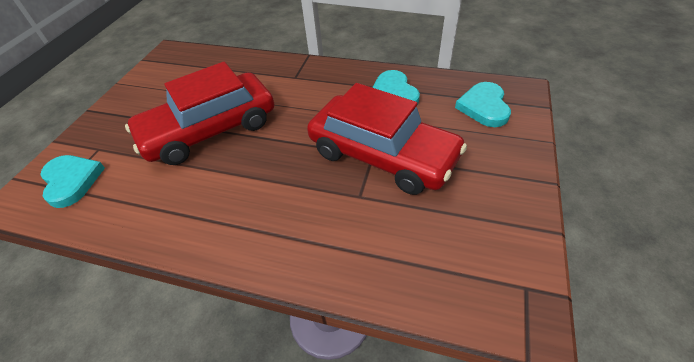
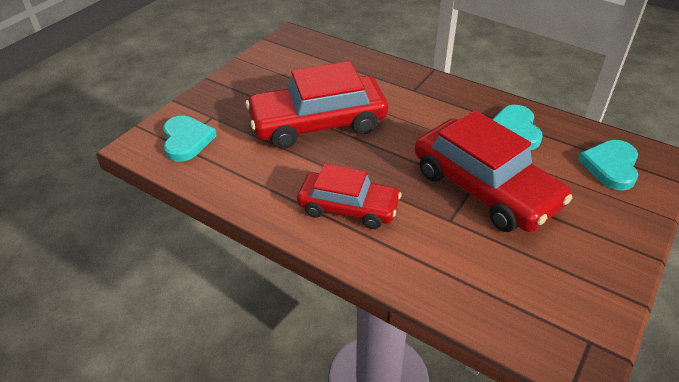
camera: 15 degrees right, 5 degrees down
(257, 210) = (348, 207): none -> red car

